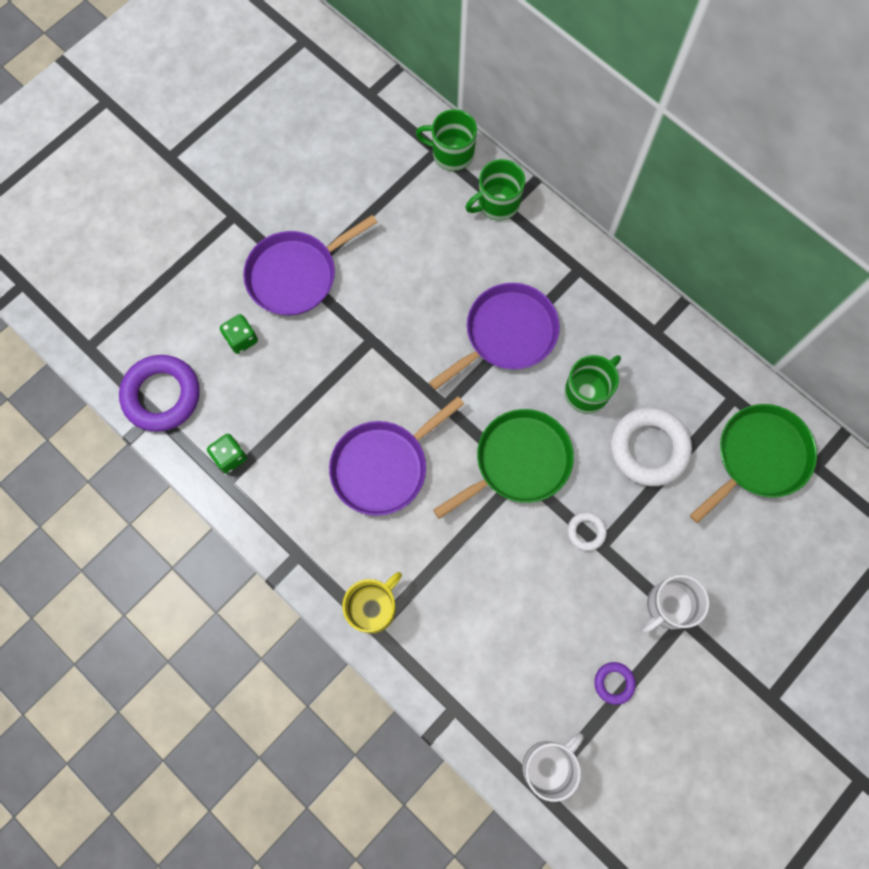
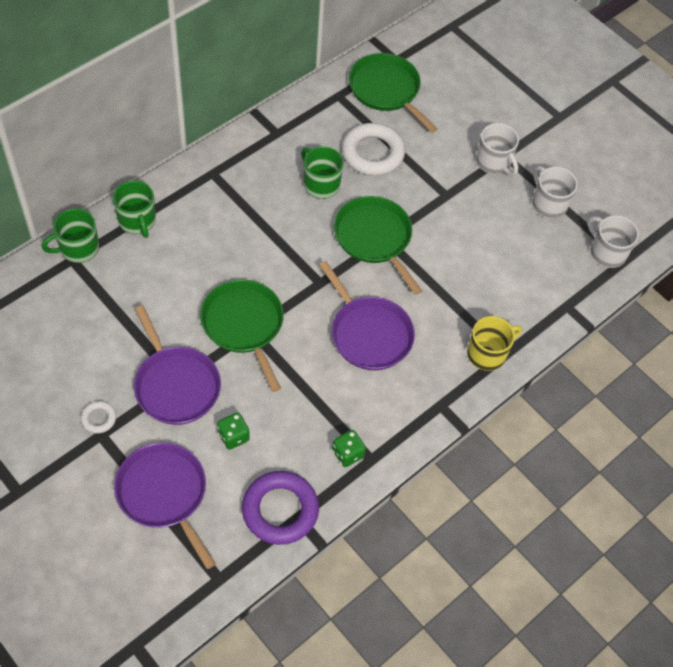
camera: 90 degrees left, 15 degrees down
(373, 607) = (487, 353): yellow mug -> yellow mug turned 105 degrees clockwise
(377, 331) = (244, 325): none -> green pan
(451, 153) = (78, 248): green mug -> green mug turned 45 degrees clockwise
(506, 334) = (262, 231): purple pan -> purple pan (164, 494)
(586, 532) = (435, 203): white ring -> white ring (99, 418)
(614, 683) = (548, 203): purple ring -> white mug

